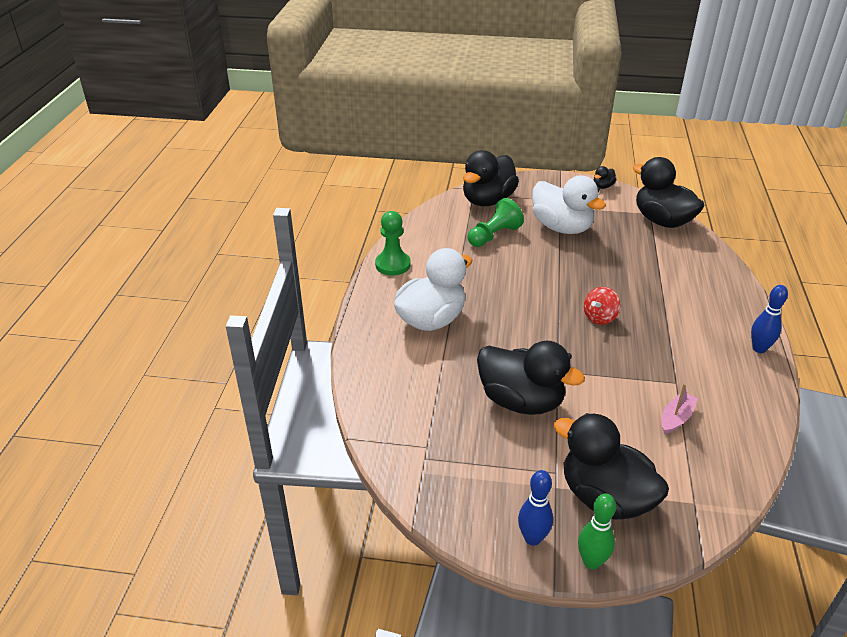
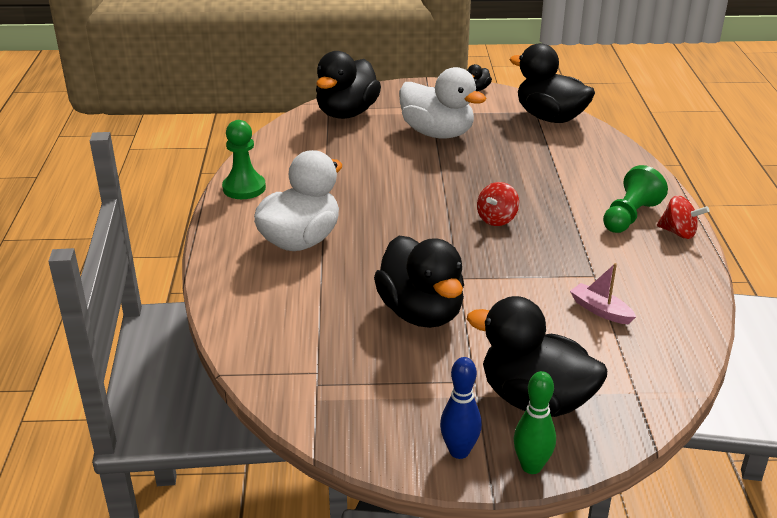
camera: 10 degrees left, 5 degrees down
(494, 235) = (360, 148): green pawn -> green pawn (630, 216)
(521, 401) = (421, 313): black duck -> black duck turned 45 degrees clockwise
(676, 418) = (600, 310): pink boat -> pink boat turned 75 degrees counterclockwise
(759, 348) = (678, 233): blue bowling pin -> red spinning top

